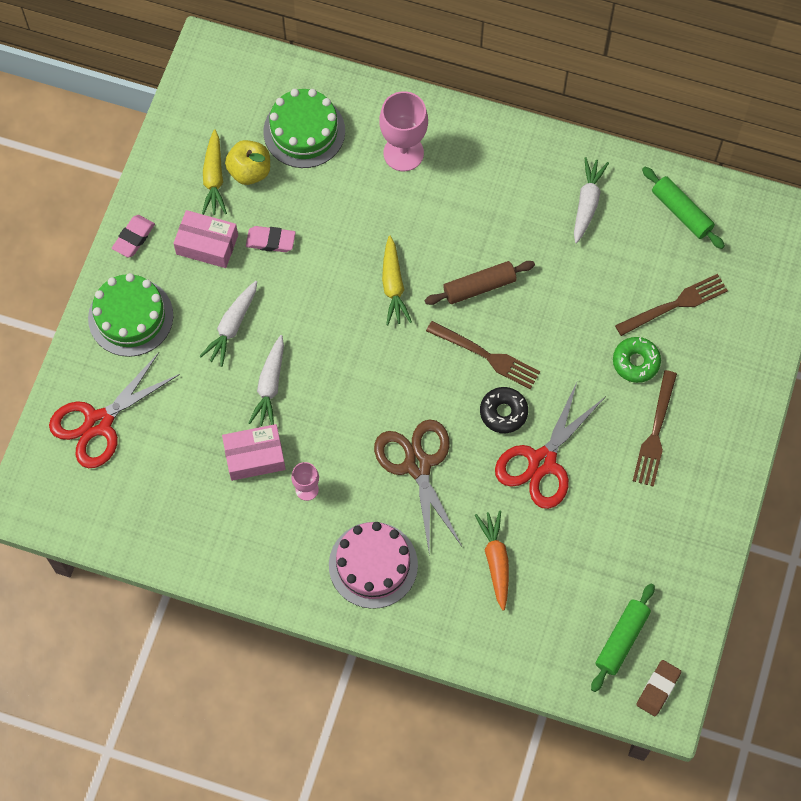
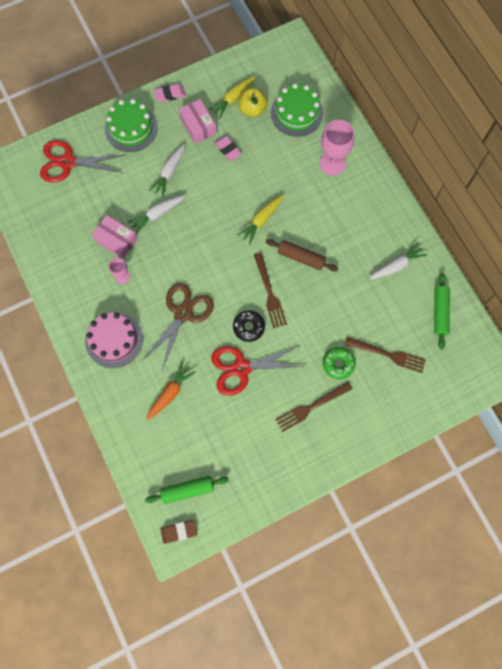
camera: 45 degrees right, 5 degrees up
(232, 326) = (169, 172): white carrot -> white carrot turned 45 degrees counterclockwise

